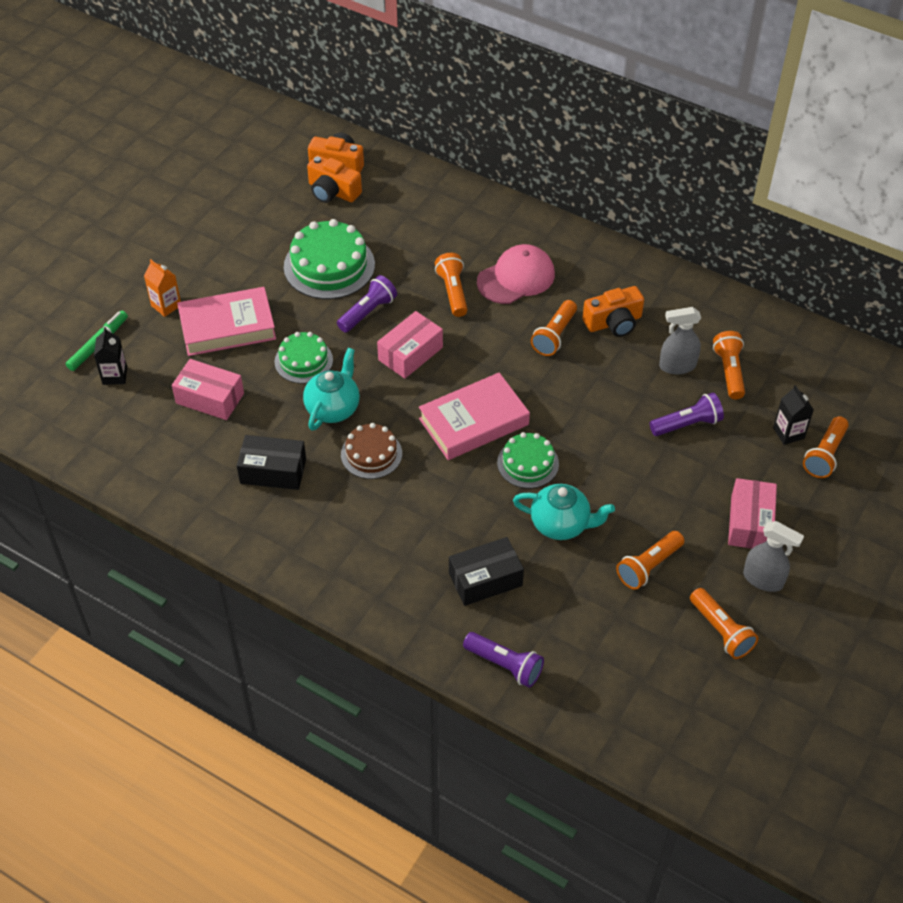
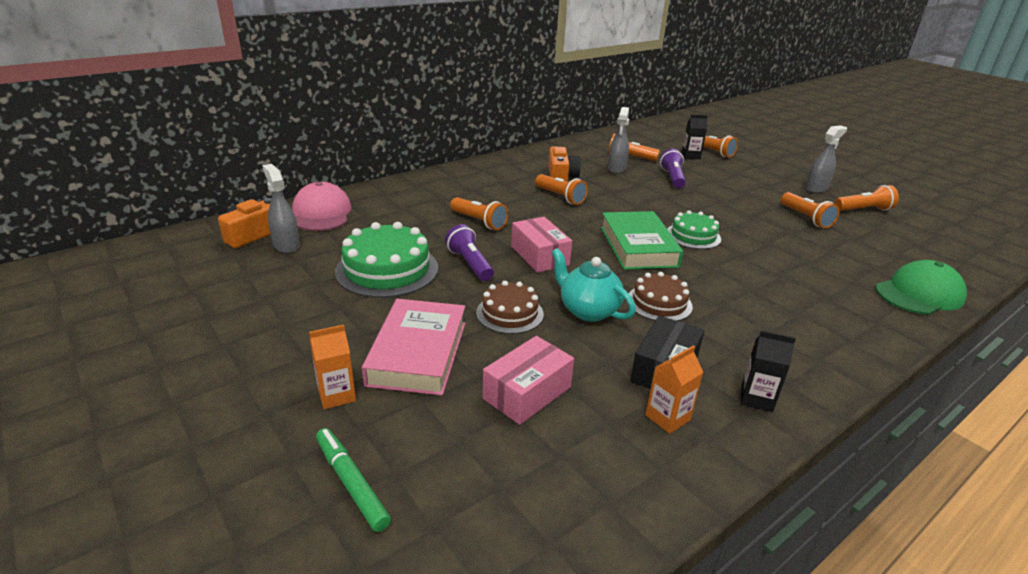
camera: 70 degrees left, 20 degrees down
(115, 376) = (429, 477): black carton -> black carton (756, 398)
(216, 480) = (667, 418): none -> orange carton
(303, 361) = (509, 313): green cake -> brown cake
(333, 191) = (286, 245): orange camera -> grey spray bottle
(453, 292) = (479, 222): orange flashlight -> orange flashlight turned 150 degrees counterclockwise
(474, 422) = (638, 246): pink book -> green book
(485, 579) = (822, 281): black box -> none
(505, 665) = (919, 294): purple flashlight -> green cap
(516, 278) = (486, 196): pink cap -> pink cap (322, 213)
(561, 524) = (762, 238): turquoise teapot -> none
(749, 523) = (766, 181): pink box -> none

